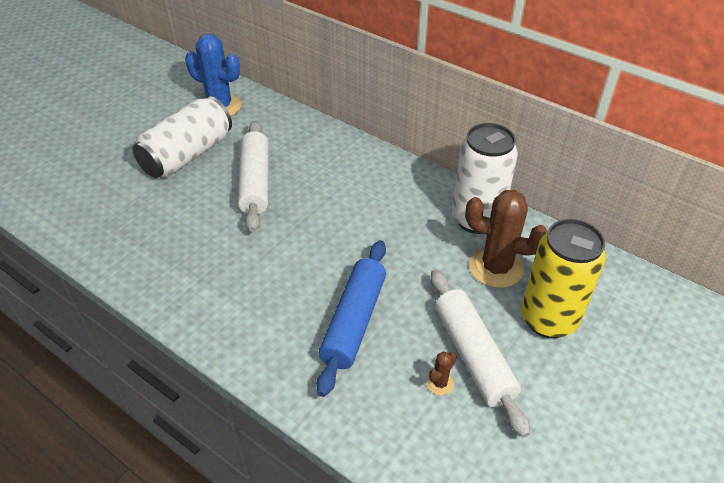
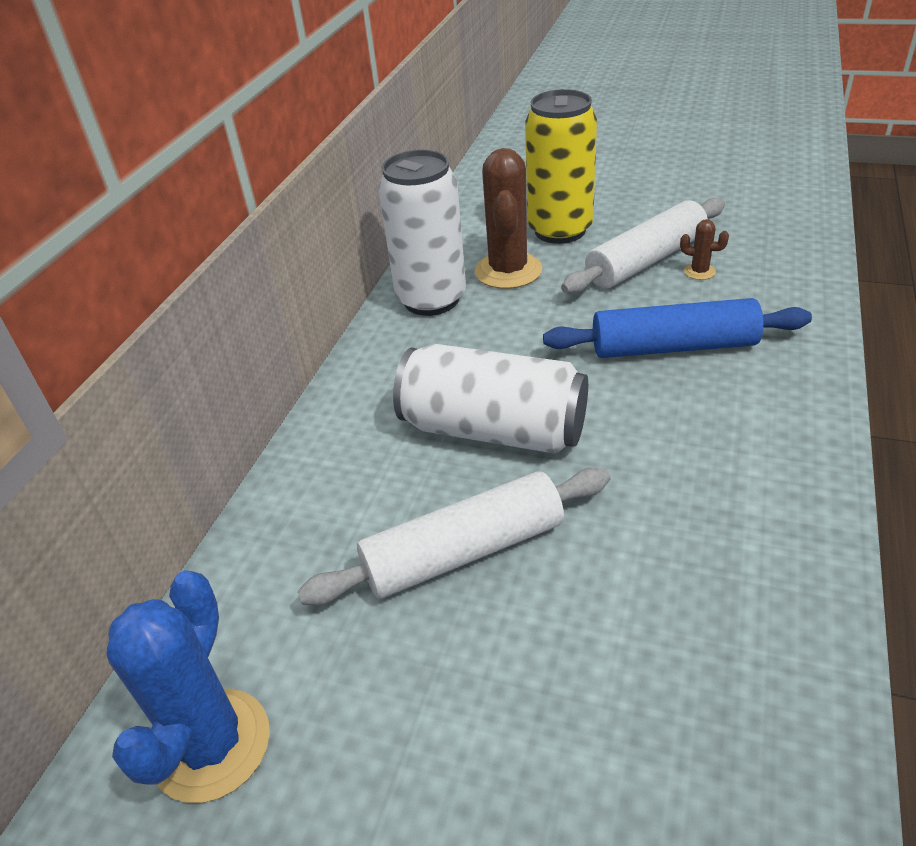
camera: 105 degrees left, 5 degrees down
(188, 155) = (426, 719): white can -> white can (493, 429)

